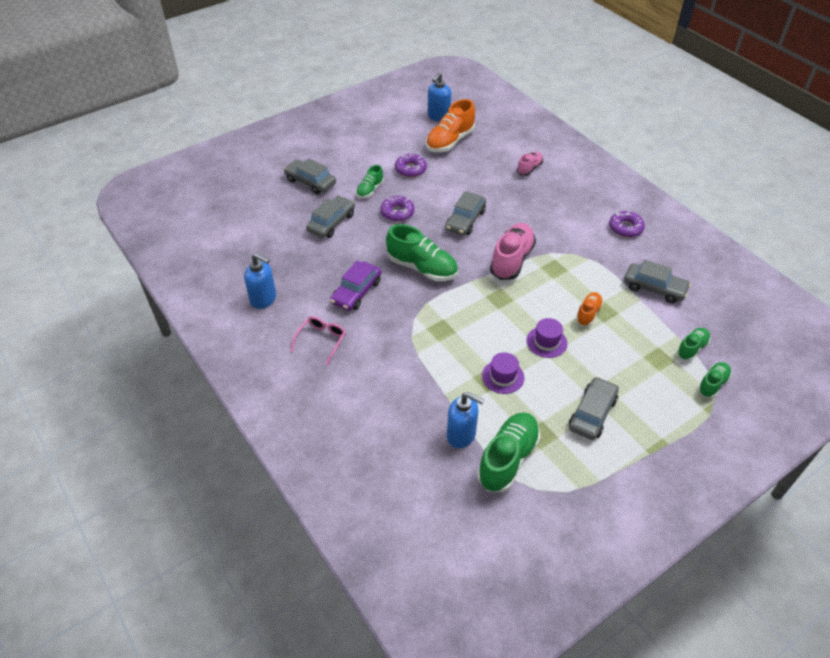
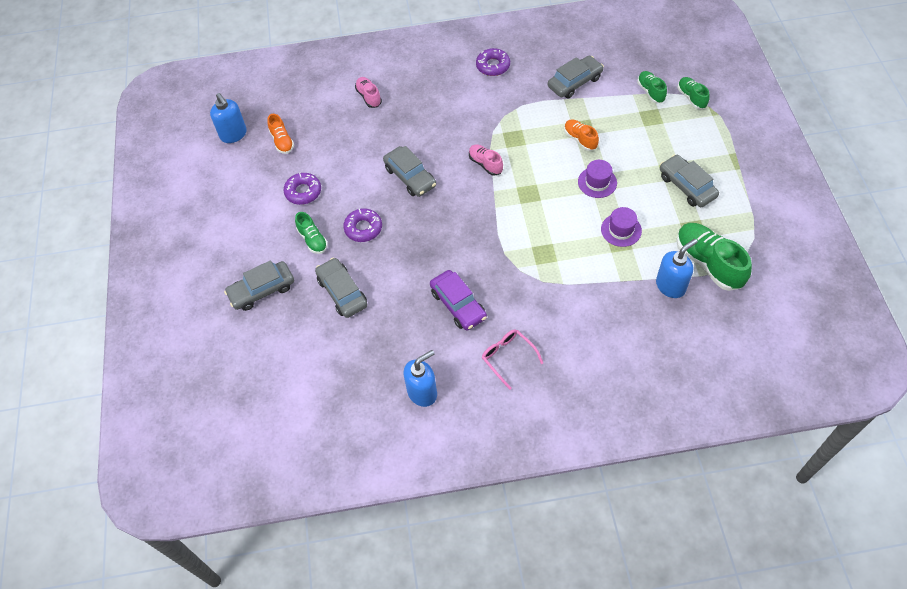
camera: 60 degrees left, 10 degrees up
(422, 268) = (456, 238): green shoe -> none
(450, 141) = (282, 141): orange shoe -> orange shoe, size x0.55
(512, 260) = (485, 164): pink shoe -> pink shoe, size x0.55

